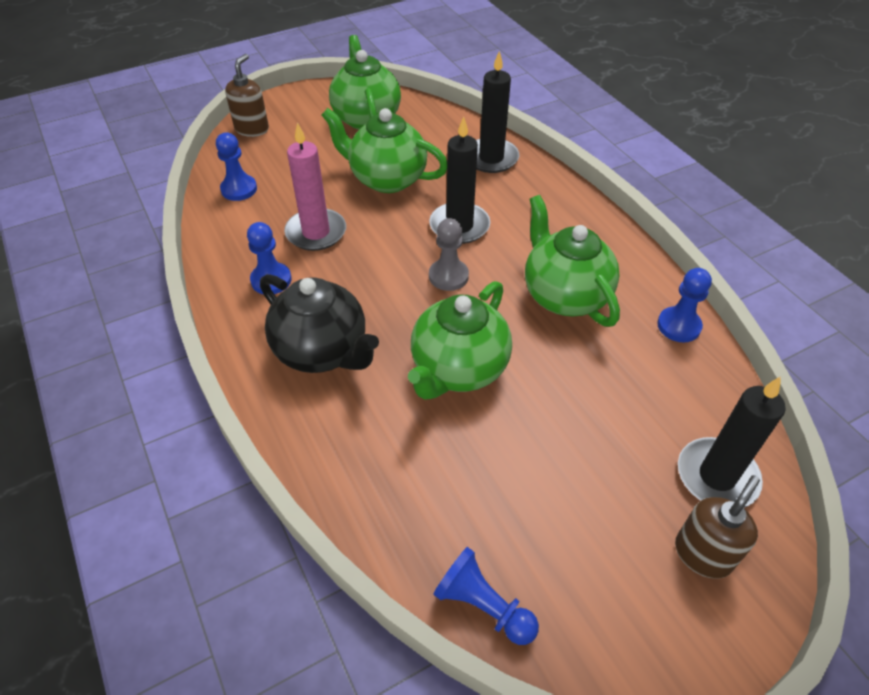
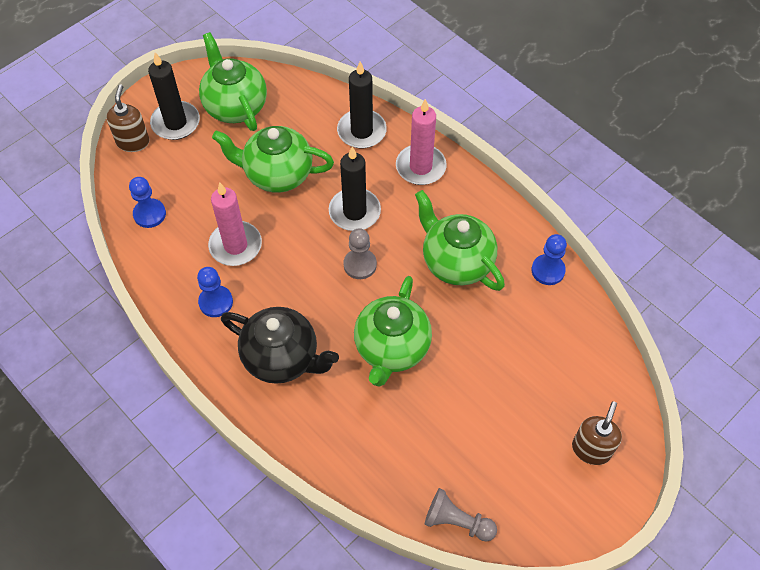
camera: 15 degrees left, 10 degrees up
(483, 605) = (457, 522): blue pawn -> grey pawn
(547, 199) = (420, 167): none -> pink candle
(717, 476) = (592, 390): black candle -> black candle (175, 123)

